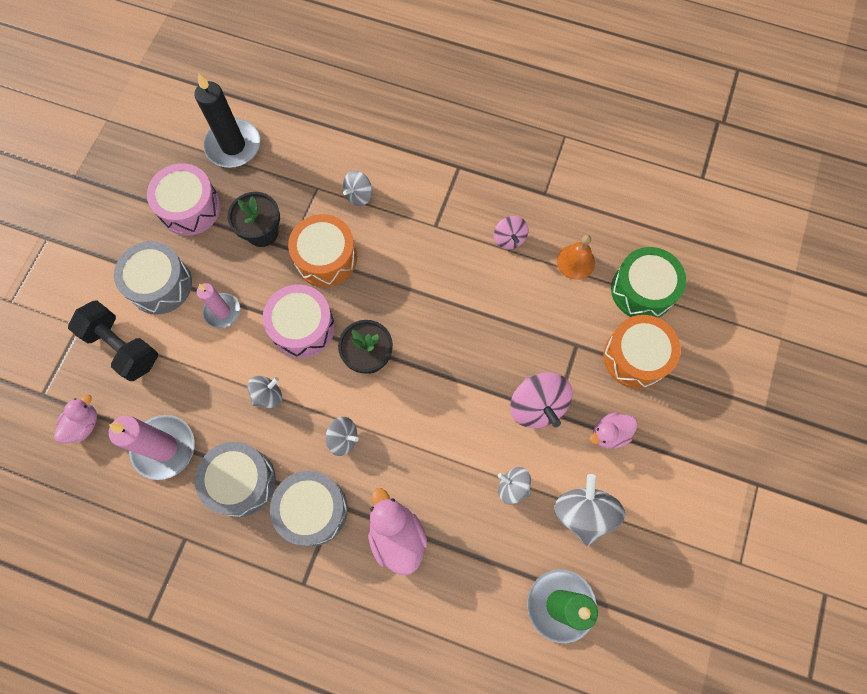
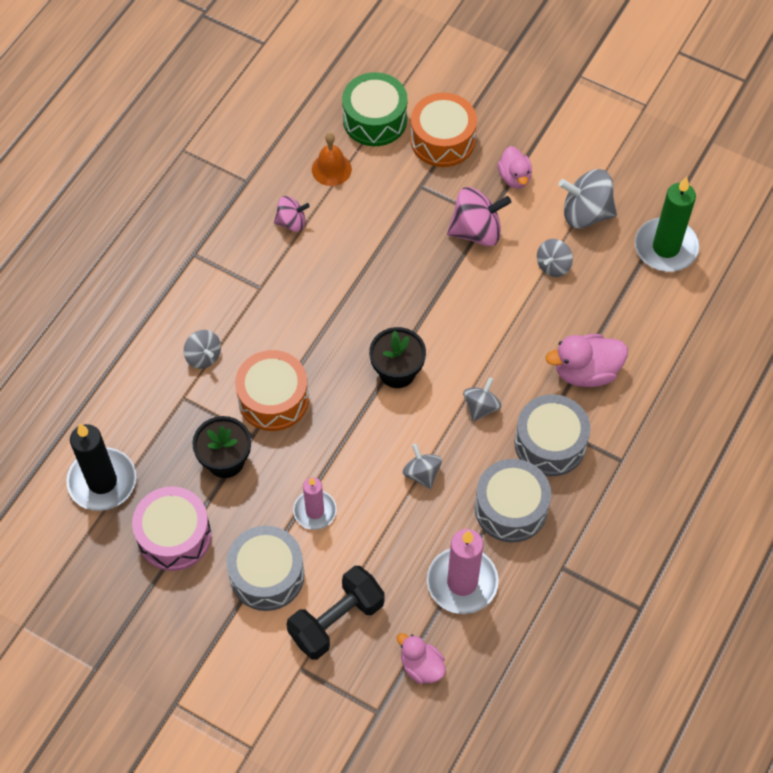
camera: 80 degrees left, 10 degrees down
(302, 327) = (351, 431): pink drum -> none

